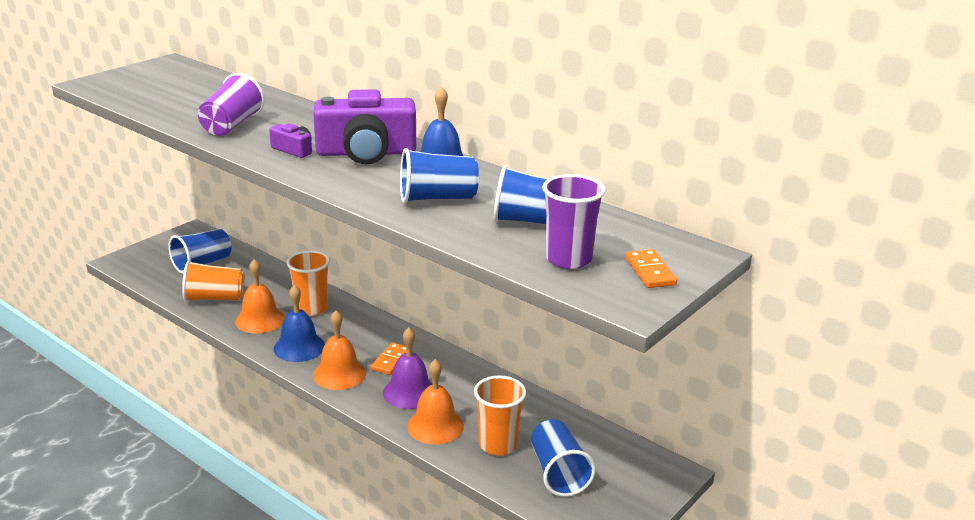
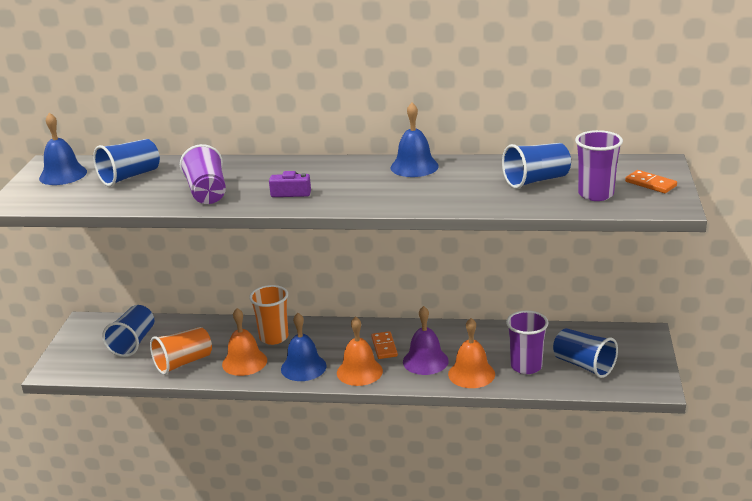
camera: 30 degrees left, 0 degrees up
(161, 74) = (63, 175): none -> blue bell
(366, 153) = (347, 176): purple camera -> none
(437, 198) = (452, 188): blue cup -> blue cup (130, 177)
(498, 444) = (526, 366): orange cup -> purple cup

